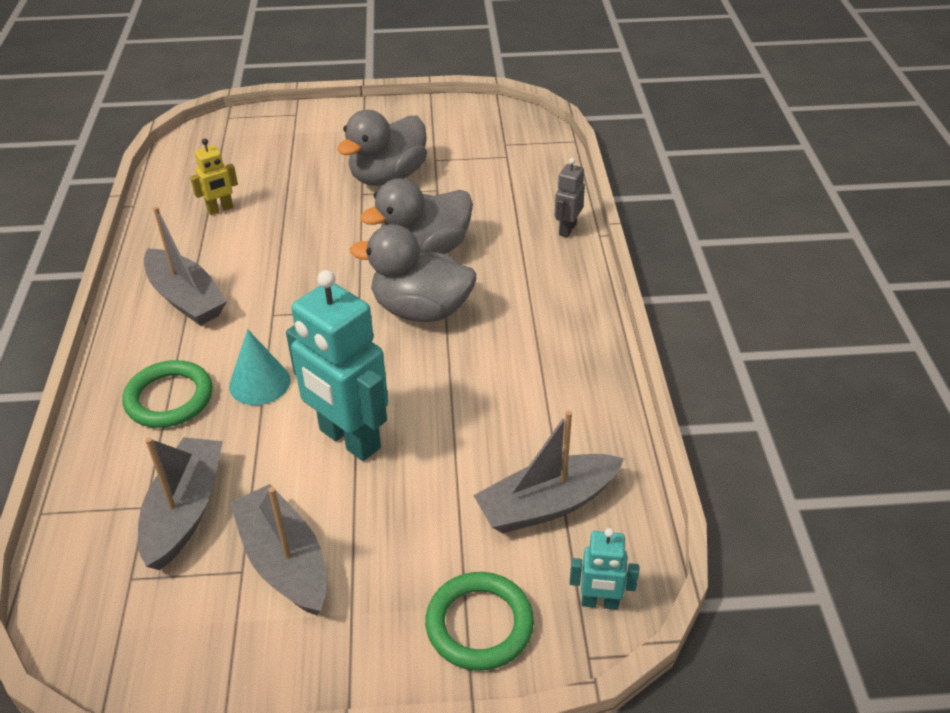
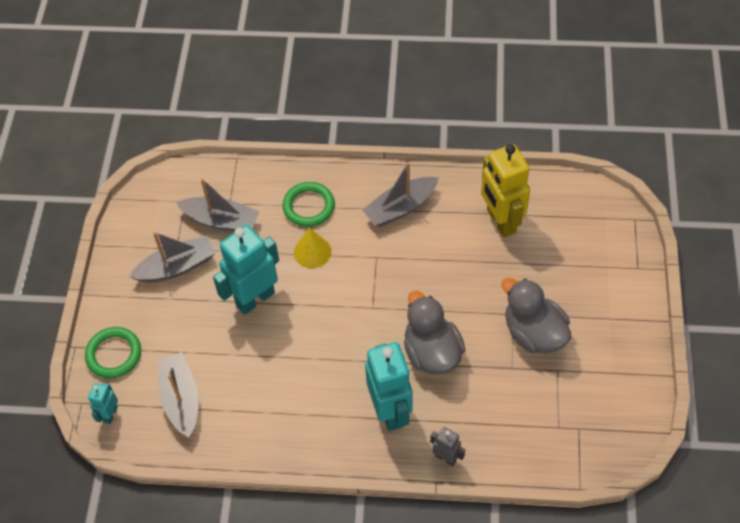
camera: 100 degrees right, 15 degrees up
(220, 209) = (500, 221): yellow robot -> yellow robot, size x2.07
(259, 383) = (312, 252): turquoise cone -> yellow cone
(421, 310) = (365, 345): grey duck -> none
(516, 278) = (390, 411): none -> turquoise robot

